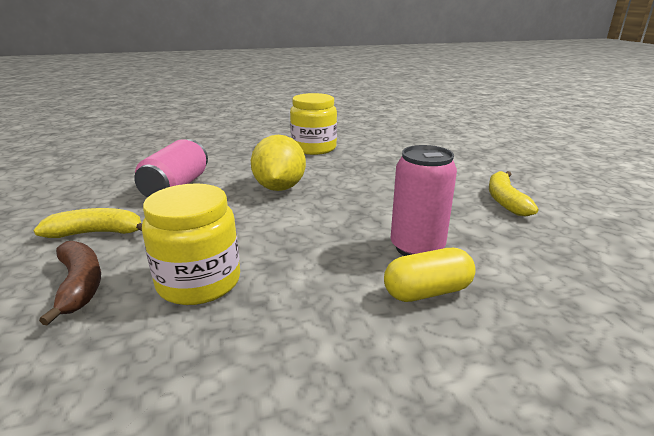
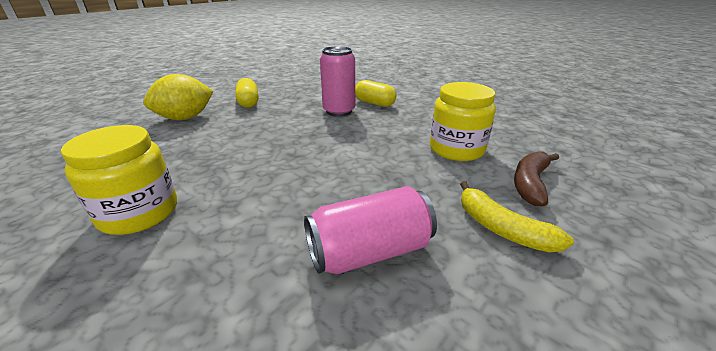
camera: 125 degrees left, 5 degrees up
(279, 188) = (300, 180): yellow lemon -> yellow lemon (185, 118)
(505, 200) = (248, 102): yellow banana -> yellow capsule

